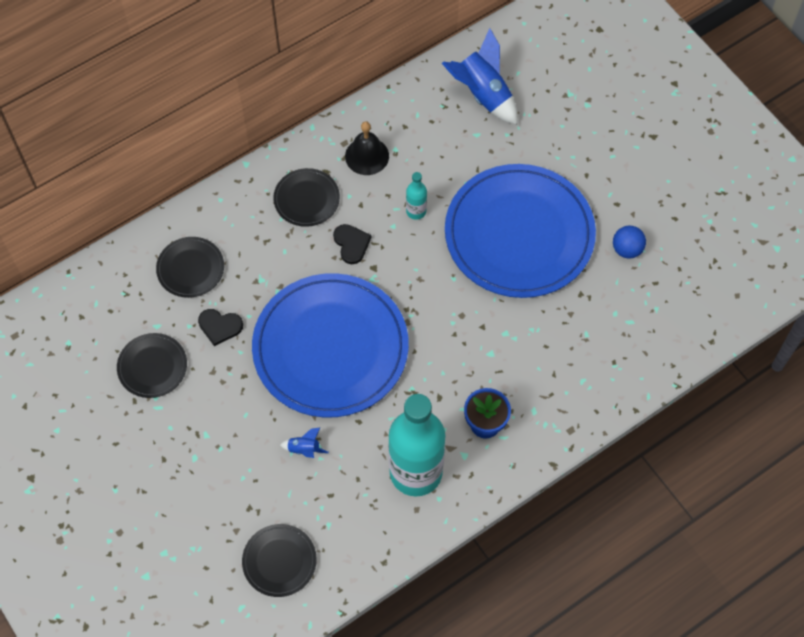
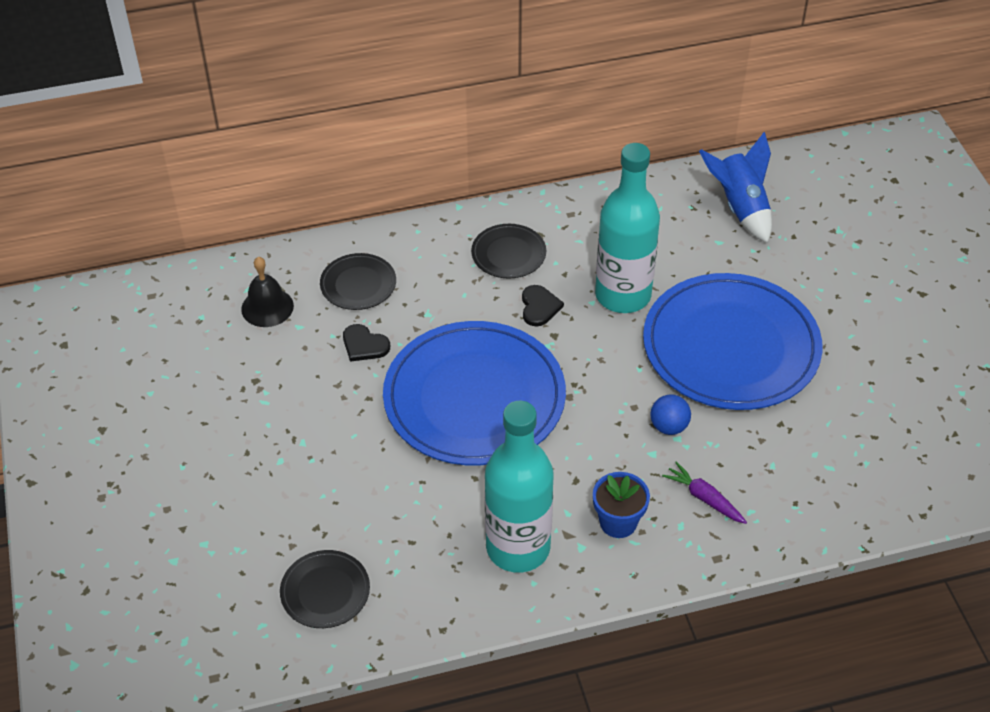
camera: 20 degrees right, 15 degrees down
(152, 367) = (276, 362): black plate -> none
(304, 449) = (402, 487): blue rocket -> none
(367, 156) = (590, 231): black bell -> black bell (267, 307)
(416, 211) = (623, 295): turquoise bottle -> turquoise bottle, size x2.40
(544, 380) = (704, 498): none -> purple carrot
(627, 249) = (851, 394): blue ball -> blue ball (669, 426)

